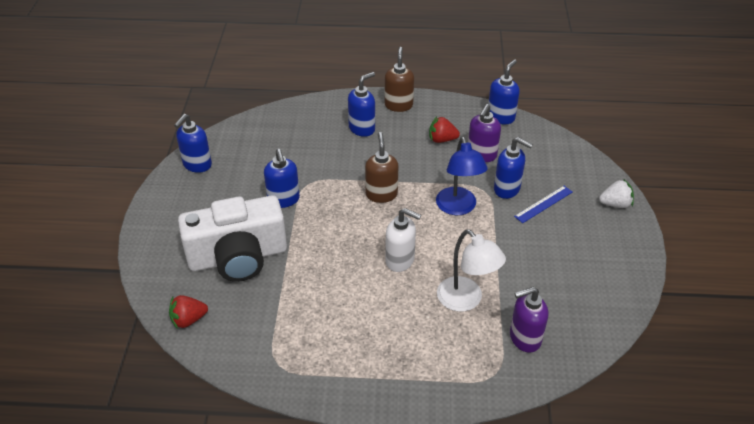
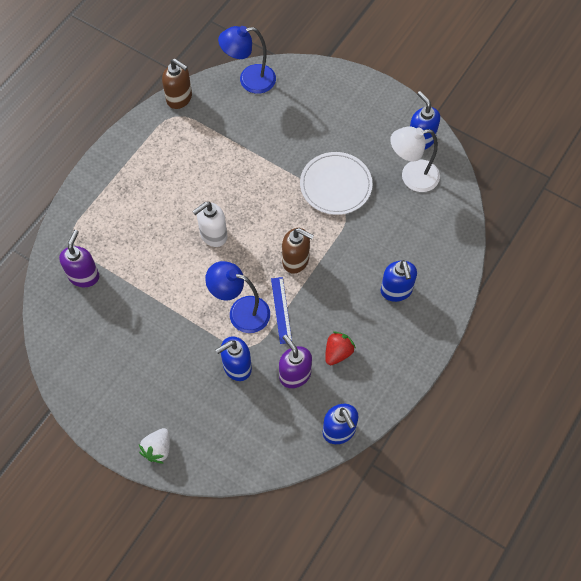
camera: 120 degrees right, 20 degrees up
(188, 320) = (249, 80): red strawberry -> blue lamp
(238, 257) = (290, 130): white camera -> none
(283, 200) = (335, 185): blue soap dispenser -> white plate
(398, 105) = (414, 343): brown soap dispenser -> brown soap dispenser (179, 98)
(466, 300) = (143, 258): white lamp -> white lamp (412, 177)
(543, 204) = (199, 385): blue ruler -> blue ruler (281, 310)

